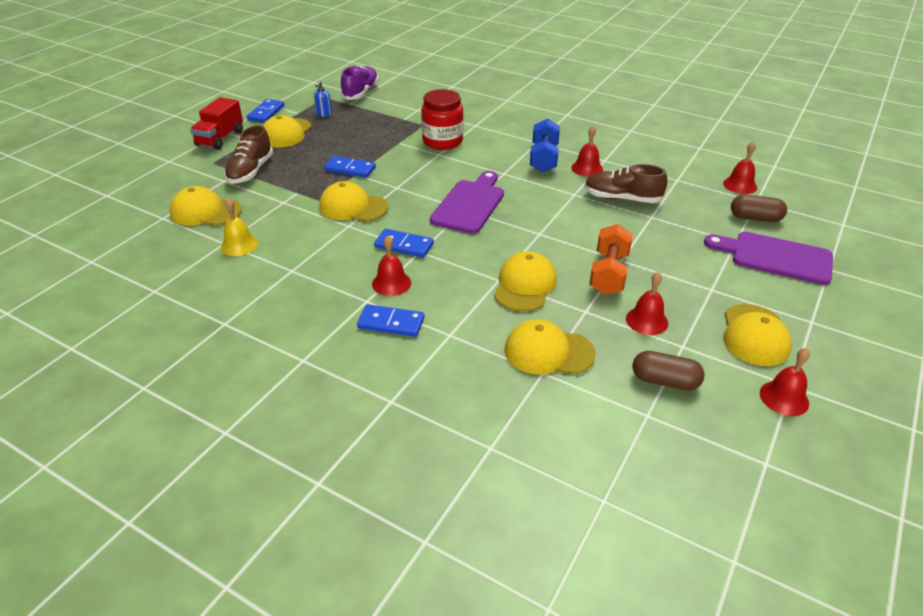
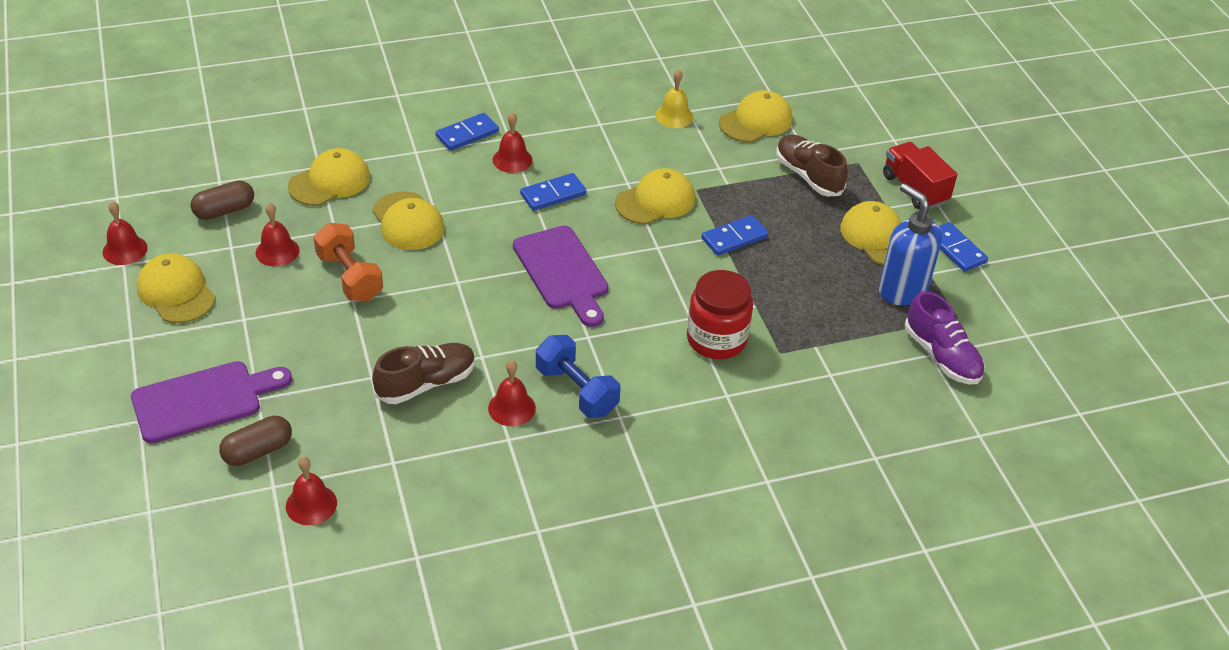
camera: 130 degrees right, 5 degrees up
(324, 114) = (902, 290): blue soap dispenser -> blue soap dispenser, size x2.22

